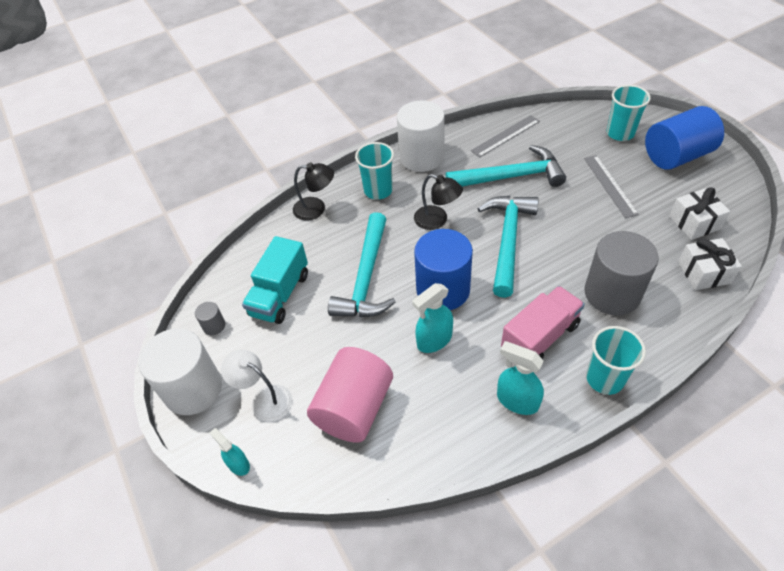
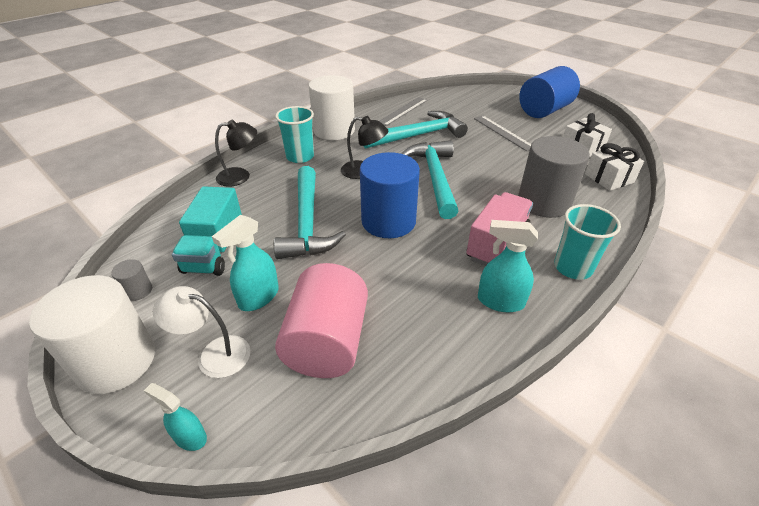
camera: 20 degrees left, 10 degrees down
(434, 340) = (395, 263): turquoise spray bottle -> turquoise spray bottle (258, 297)
(620, 133) = (494, 101): turquoise cup -> none

